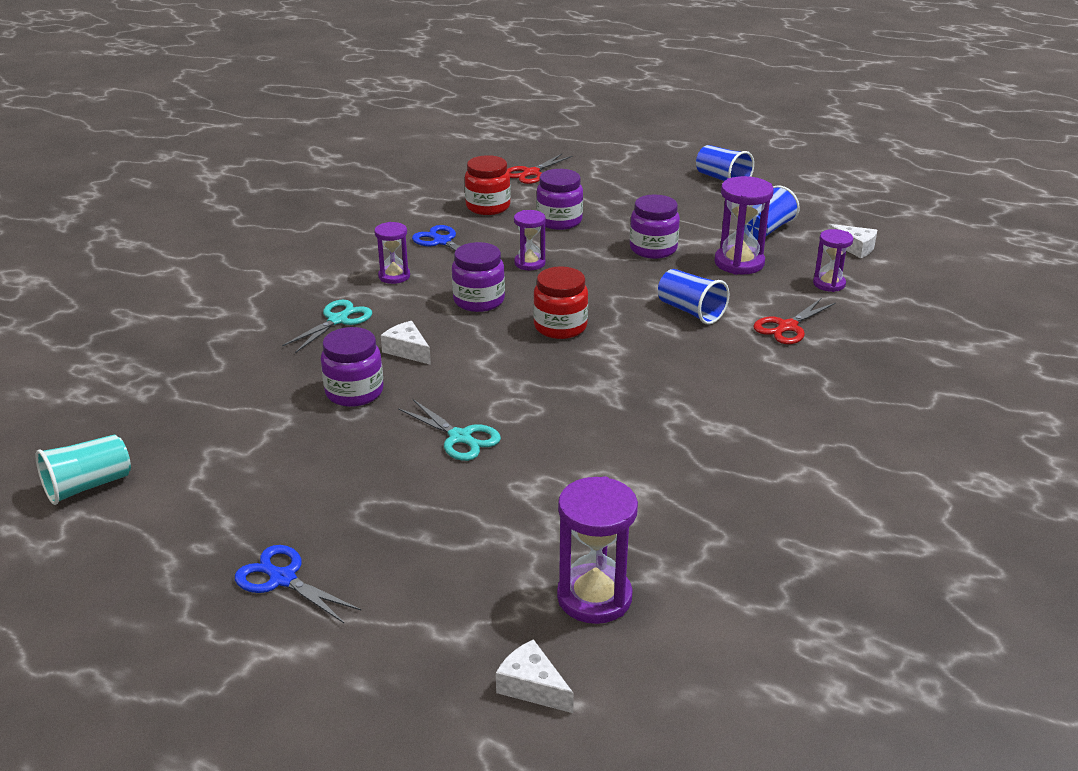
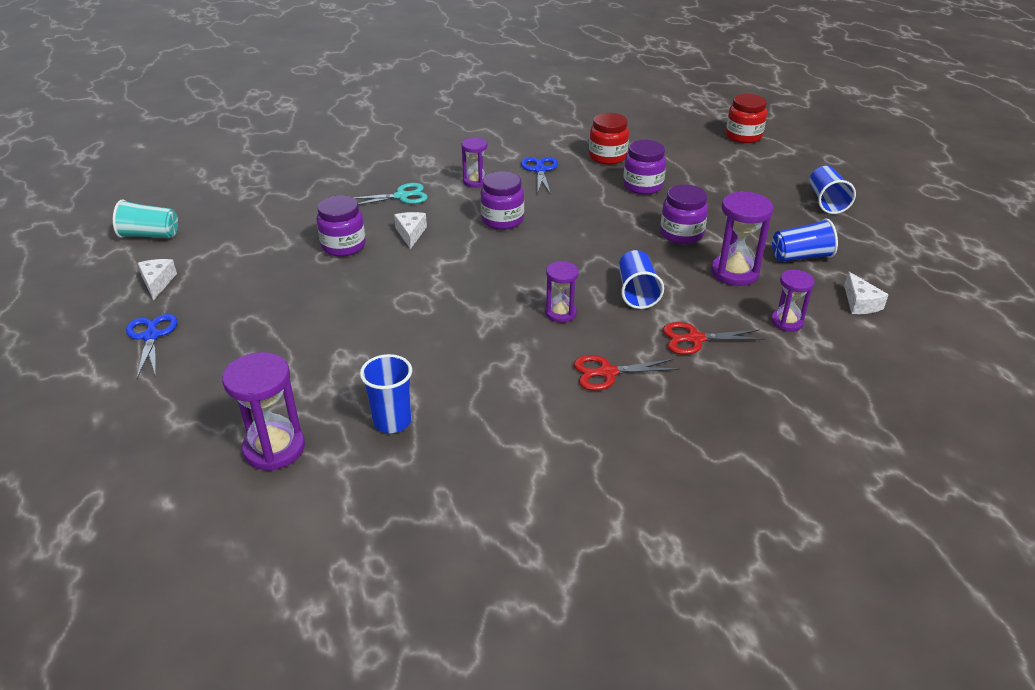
camera: 40 degrees right, 5 degrees up
(460, 438) = (356, 304): turquoise scissors -> none
(529, 263) = (575, 208): purple hourglass -> purple hourglass (560, 313)
(531, 173) = (676, 143): red scissors -> red scissors (607, 373)
(532, 686) = (163, 478): white cheese -> white cheese (157, 282)
(560, 327) = (527, 261): red jar -> red jar (743, 136)
(660, 514) = (392, 421): none -> blue cup

